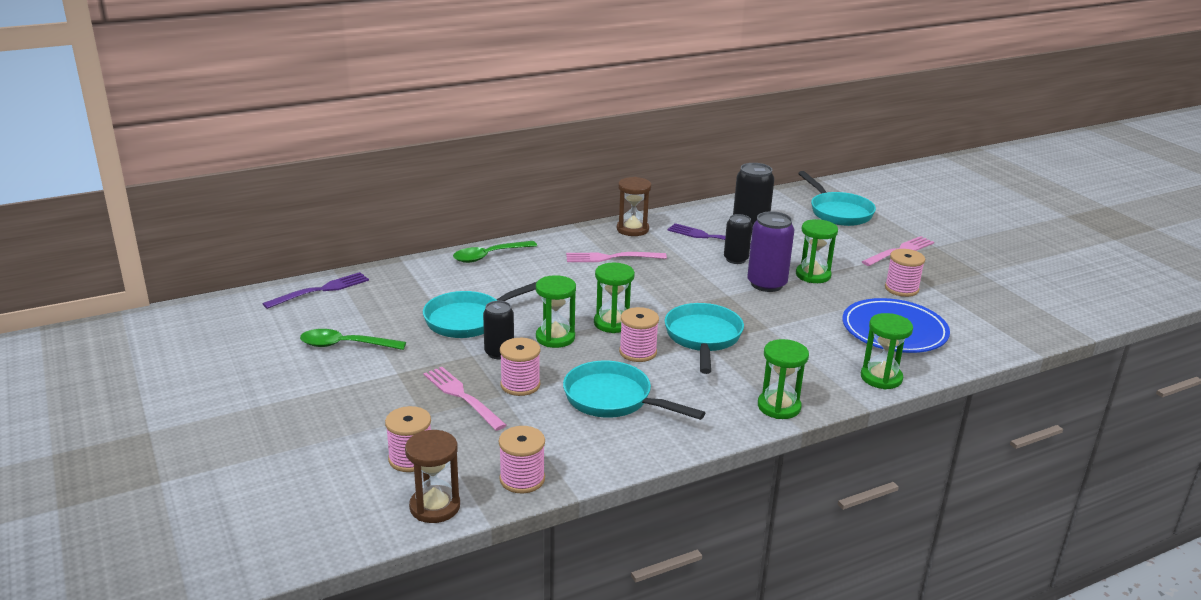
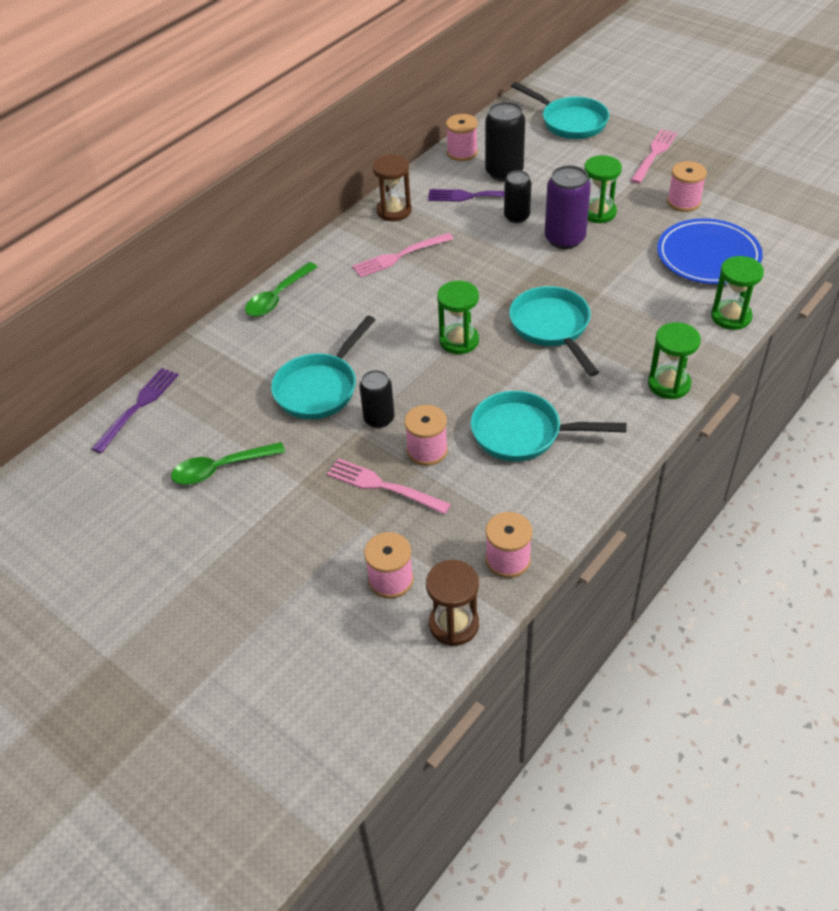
camera: 20 degrees left, 20 degrees up
(555, 338) = (418, 379): green hourglass -> none
(638, 352) = (506, 368): pink spool -> pink spool (462, 152)

